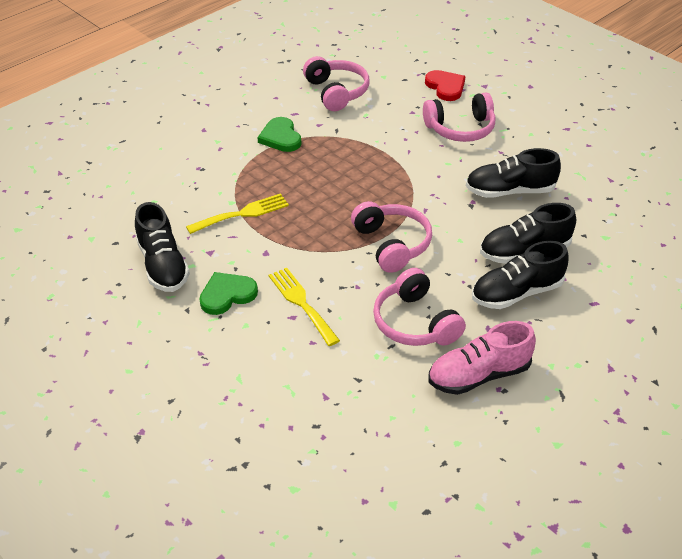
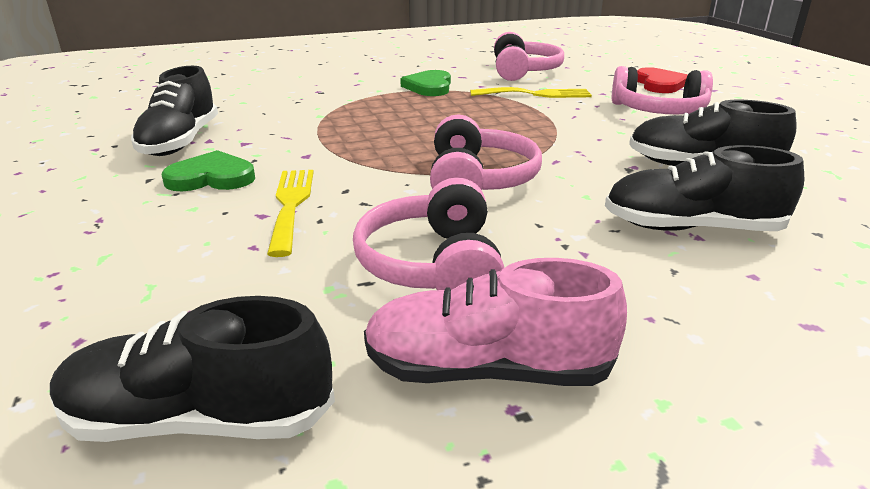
camera: 25 degrees right, 15 degrees down
(242, 213) = (320, 124): yellow fork -> yellow fork (536, 94)
(516, 293) = (647, 272): black shoe -> black shoe (200, 419)

